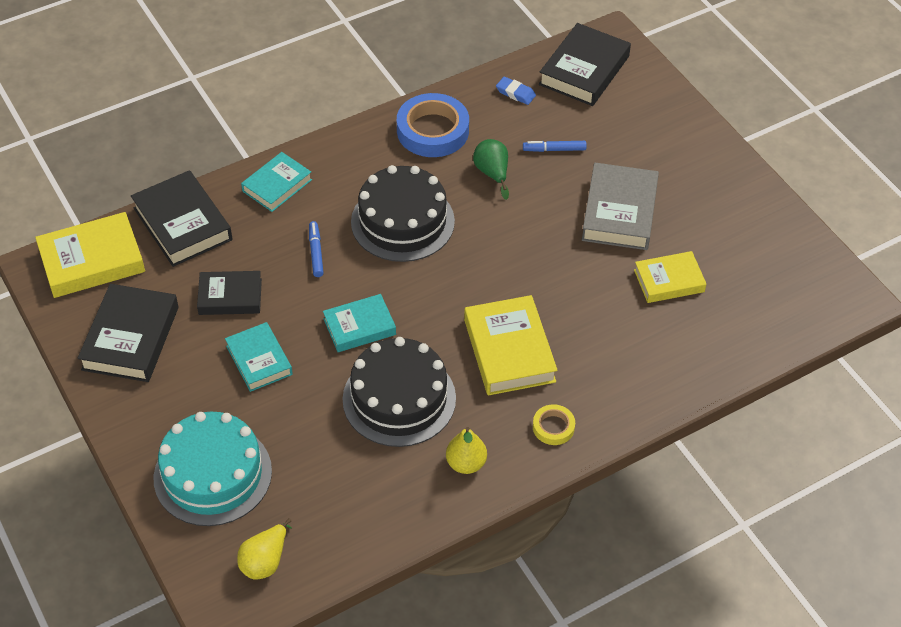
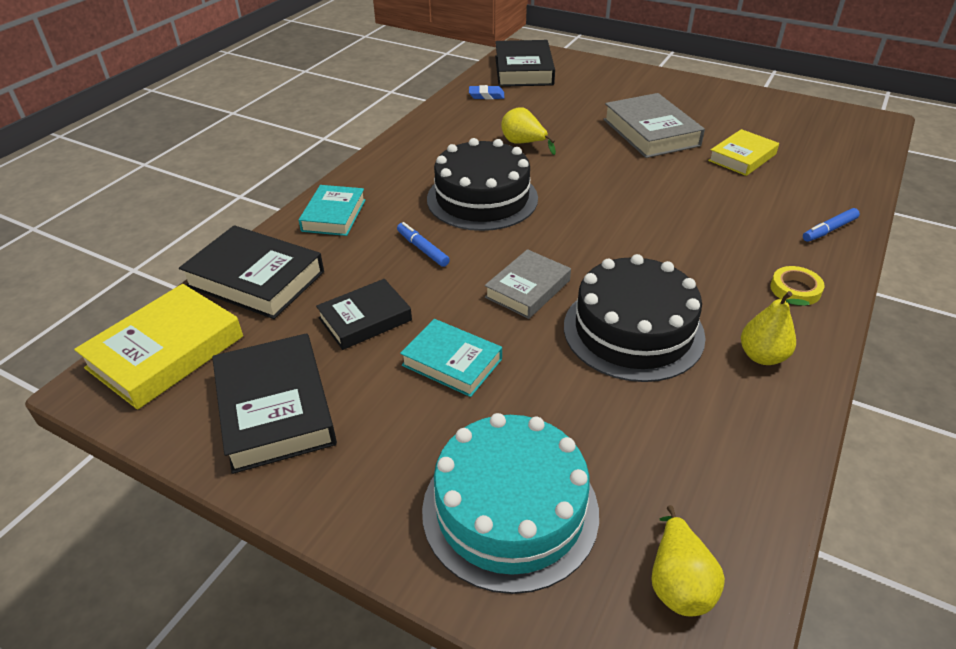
camera: 30 degrees left, 10 degrees down
(359, 327) = (527, 289): turquoise book -> grey book
(432, 131) = (443, 135): blue tape -> none
(492, 173) = (523, 143): green pear -> yellow pear
(509, 350) = (684, 250): yellow book -> none
(554, 149) = (555, 115): blue marker -> blue marker (829, 230)

